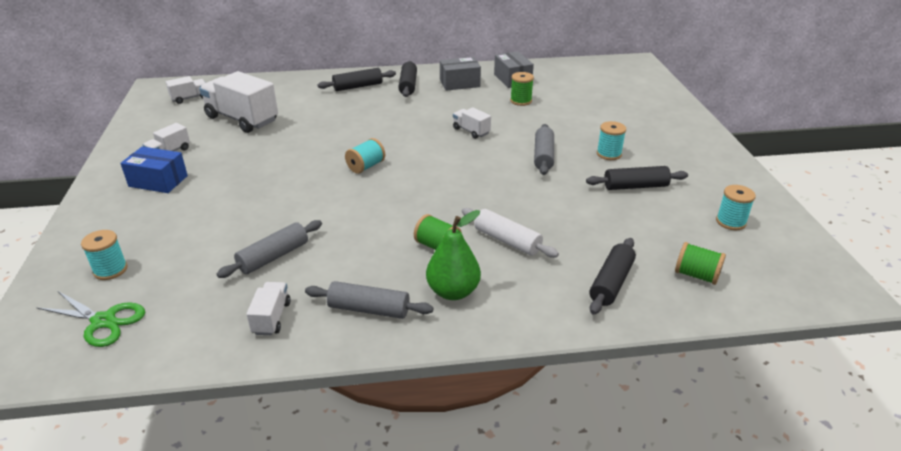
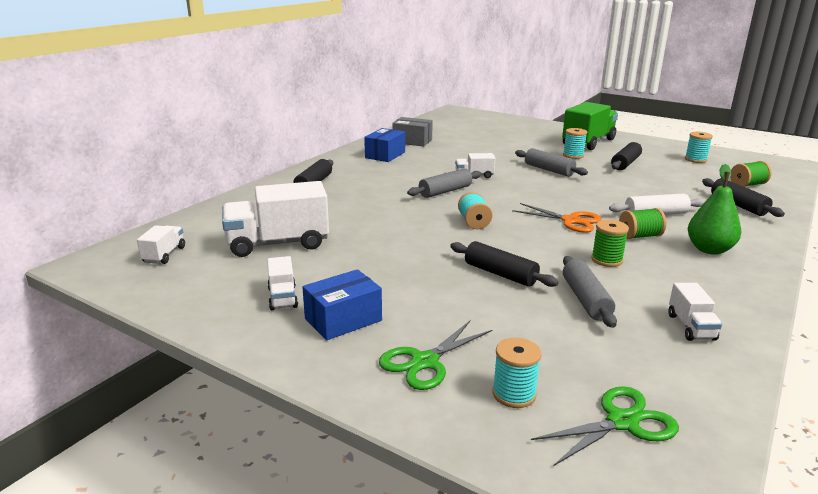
camera: 50 degrees left, 10 degrees down
(127, 226) = (425, 362): none -> green scissors
(271, 318) = (691, 327): white truck -> white truck turned 135 degrees counterclockwise
(369, 309) = (709, 284): grey rolling pin -> grey rolling pin (445, 191)
(408, 85) = (351, 169): black rolling pin -> black rolling pin (500, 274)
(428, 204) = (570, 221): none -> orange scissors
(459, 83) = (385, 155): grey box -> blue box
(521, 101) = (453, 150): green spool -> green spool (606, 260)
(668, 149) = (588, 142): none -> green truck

